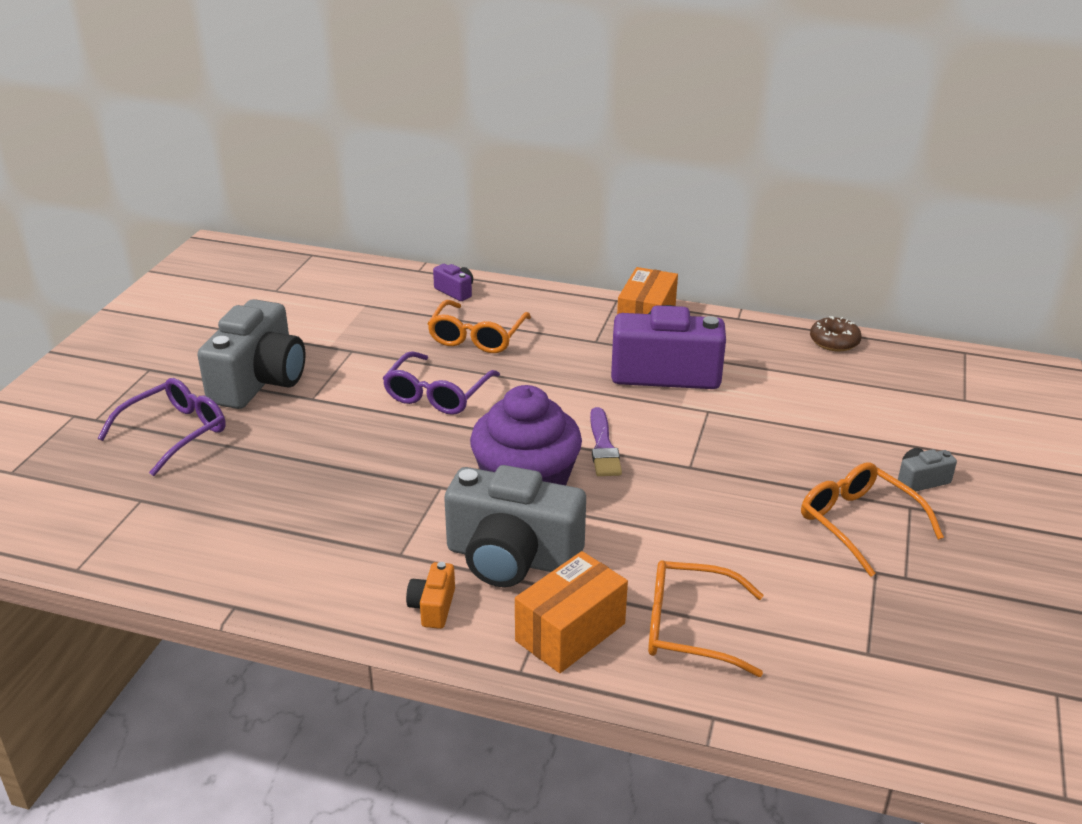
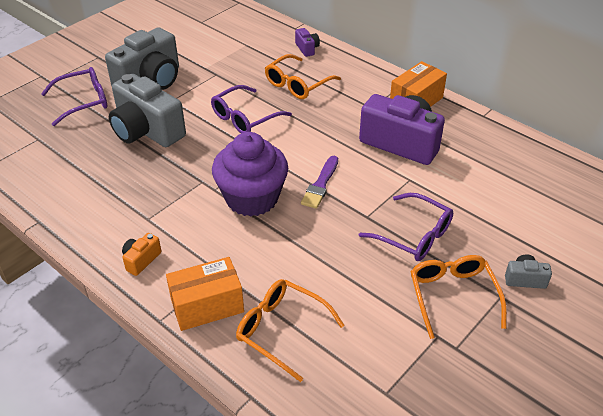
camera: 25 degrees right, 10 degrees up
(512, 558) = (209, 243): grey camera -> grey camera (147, 131)
(763, 471) = (414, 236): none -> purple glasses
(834, 341) = (541, 152): brown donut -> none

